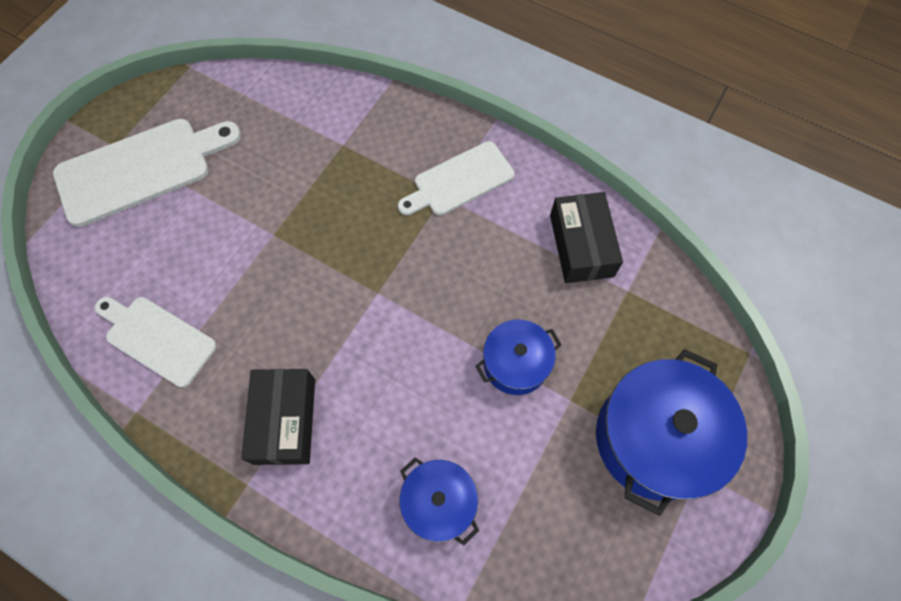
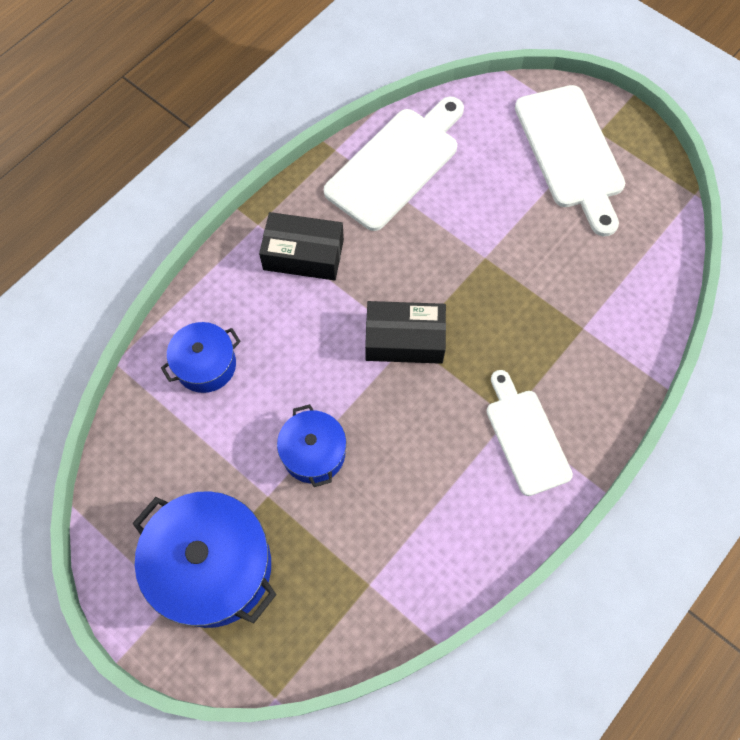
camera: 100 degrees right, 0 degrees up
(157, 338) = (396, 164): white cutting board -> white cutting board, size x1.53
(581, 245) = (429, 548): black box -> black box (404, 339)

